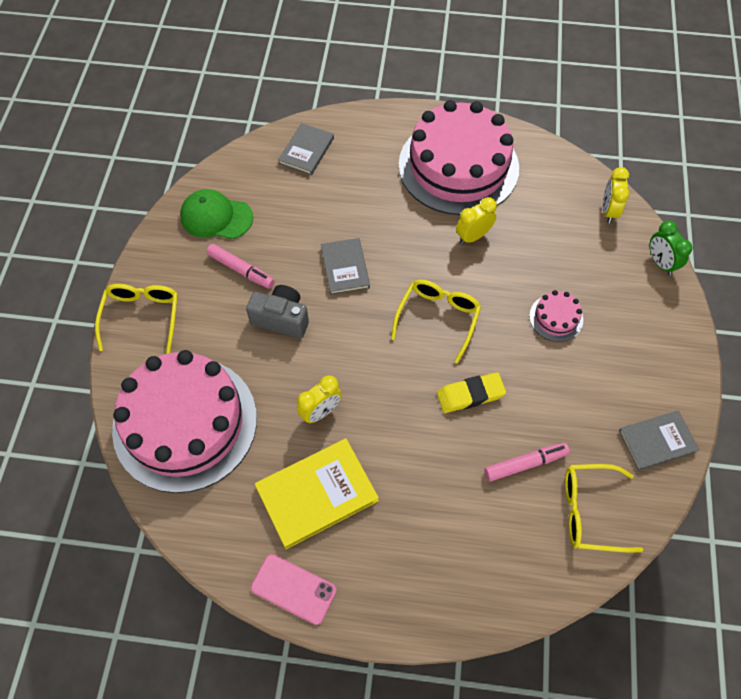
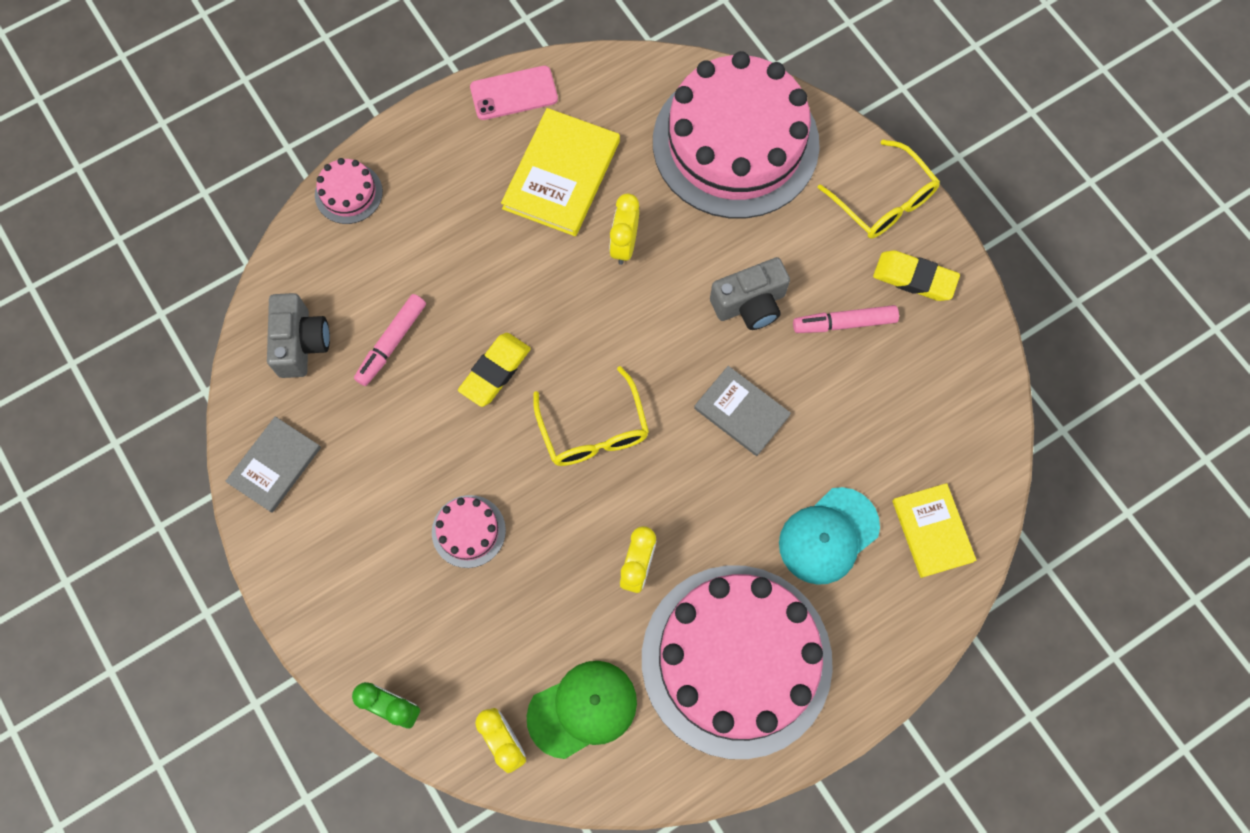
camera: 140 degrees right, 10 degrees up
(177, 263) = (914, 278): none -> yellow eraser
(216, 217) = (935, 361): green cap -> green cap (582, 709)
(306, 151) = (932, 531): grey book -> yellow book
(359, 183) = (828, 536): none -> turquoise cap
(479, 605) = (348, 193): none -> pink cake
(589, 511) = (301, 343): yellow glasses -> grey camera

